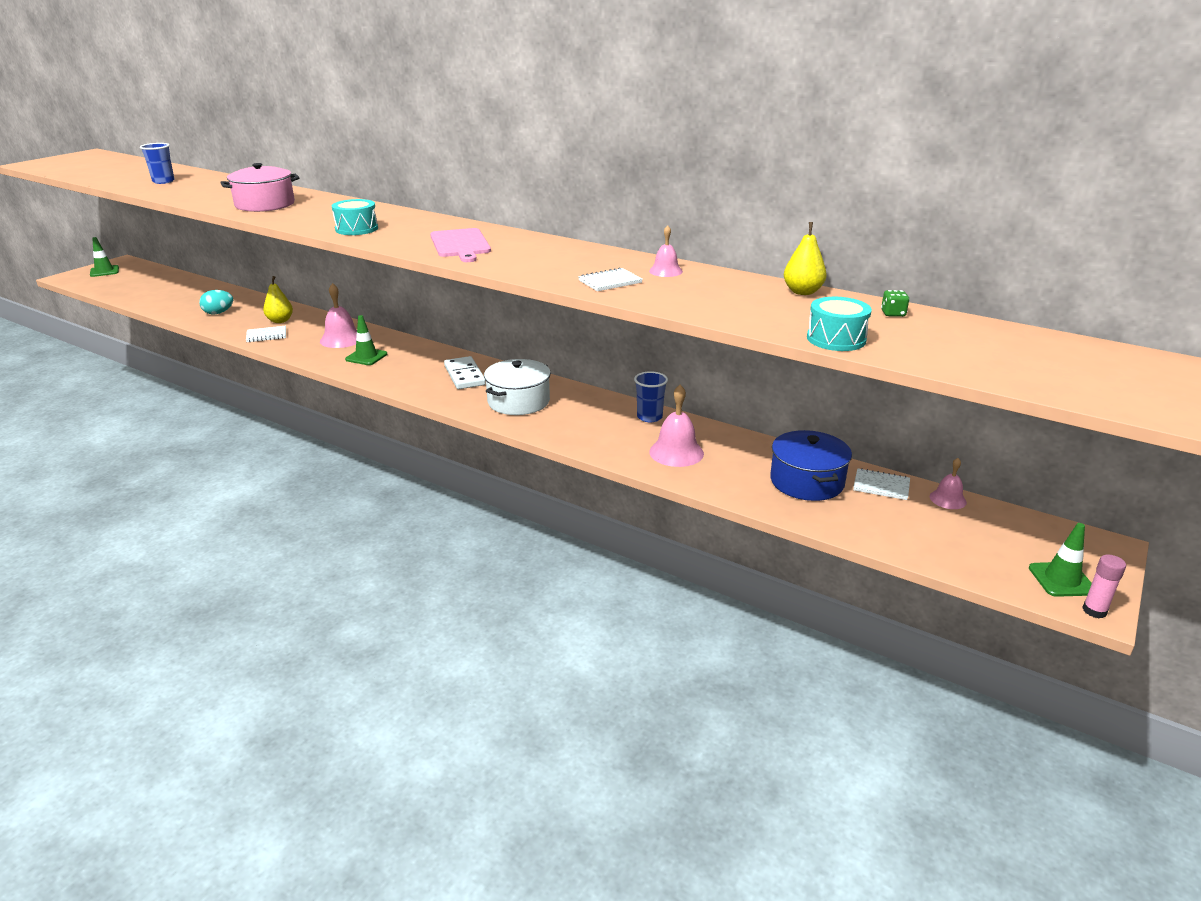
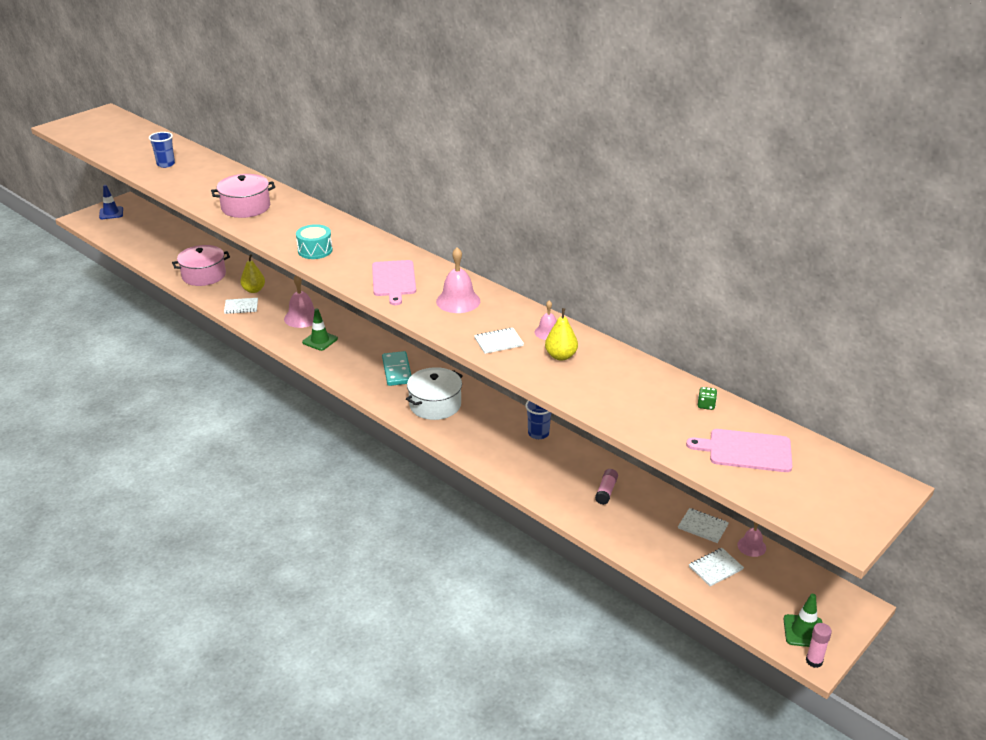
camera: 10 degrees right, 5 degrees up
(104, 271) = (111, 213): green traffic cone -> blue traffic cone
(218, 313) = (204, 275): turquoise egg -> pink pot
(465, 375) = (397, 370): white domino -> turquoise domino
(676, 452) = (548, 473): pink bell -> pink bell (458, 301)
(751, 463) = (606, 491): none -> pink glue stick
(802, 292) = (647, 370): yellow pear -> yellow pear (561, 356)
(807, 481) = (643, 515): blue pot -> none
(836, 339) = (645, 430): turquoise drum -> none
(918, 525) = (715, 568): none -> white notebook
(972, 347) = (746, 451): none -> pink cutting board

